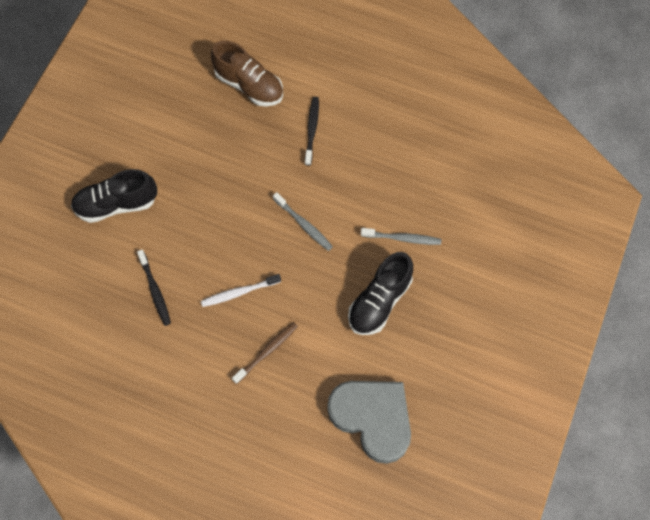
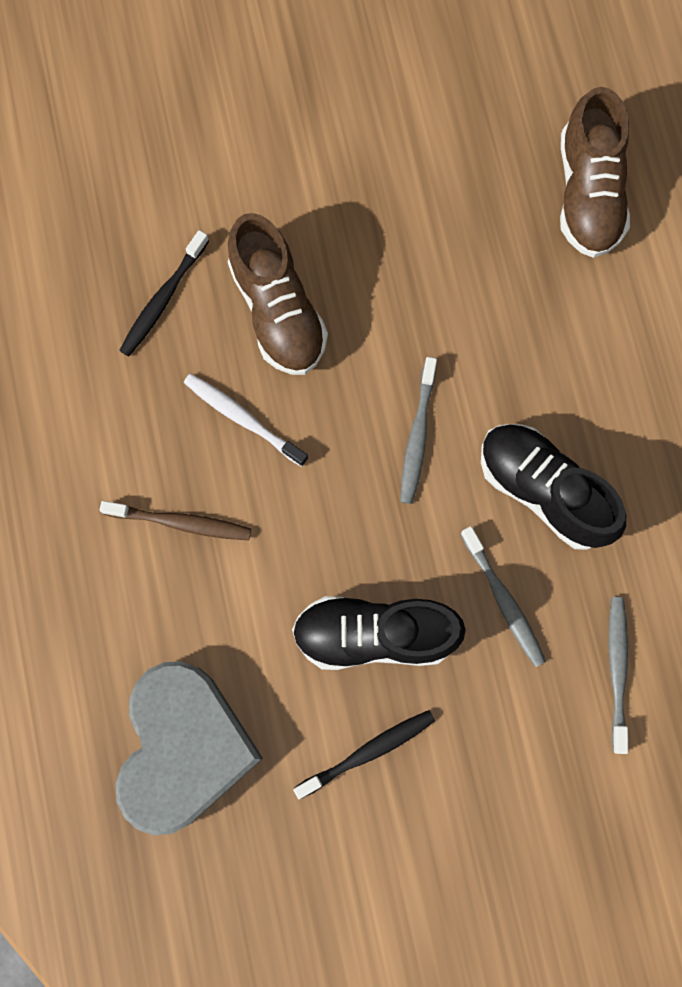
camera: 55 degrees right, 10 degrees up
(116, 204) = (255, 149): black shoe -> black shoe (544, 490)
(200, 244) = (278, 310): none -> brown shoe
(312, 130) = (584, 338): black toothbrush -> black toothbrush (368, 752)
(464, 214) = (617, 670): none -> grey toothbrush

